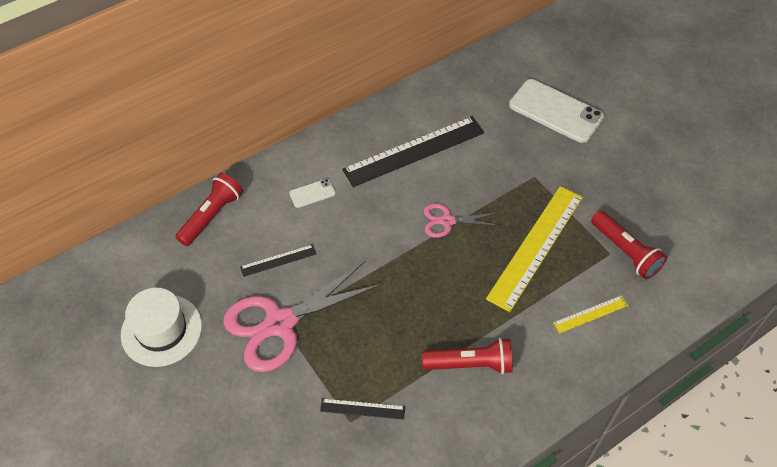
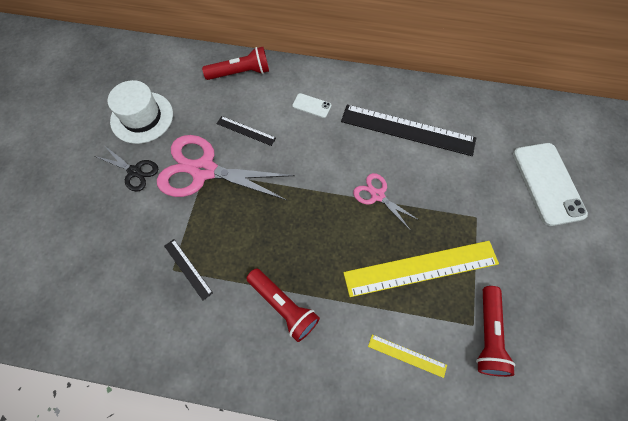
camera: 45 degrees right, 10 degrees up
(215, 379) = (134, 171): none -> black scissors

